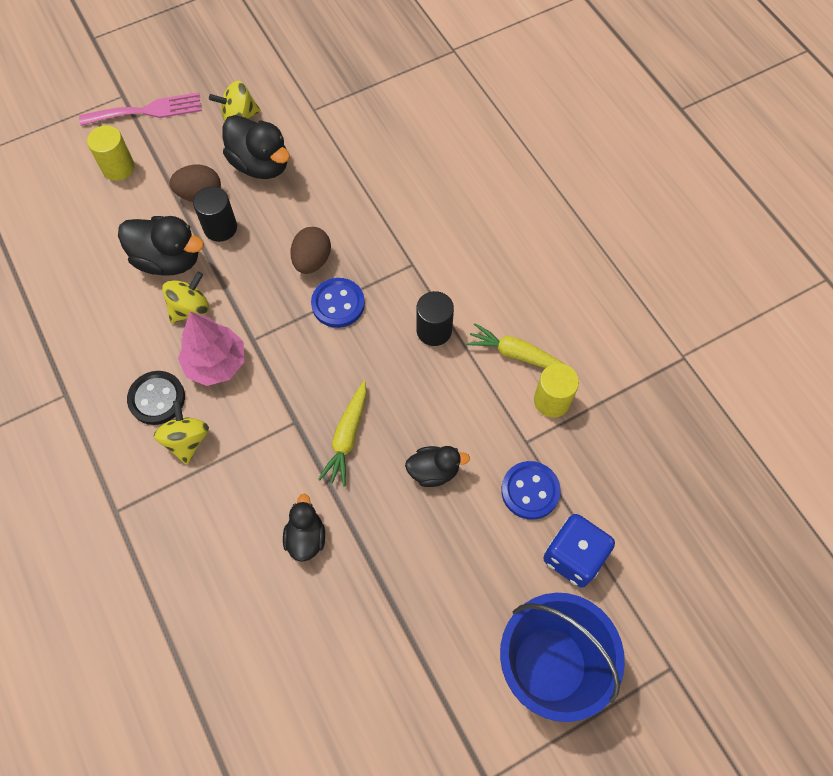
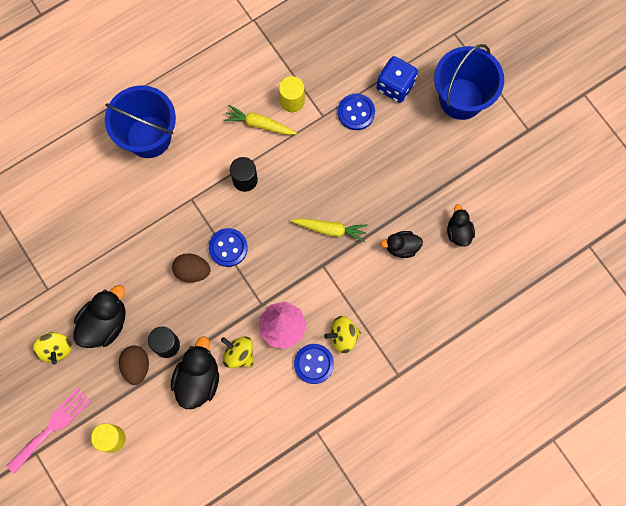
camera: 95 degrees left, 10 degrees up
(147, 111) = (52, 427): pink fork -> pink fork turned 60 degrees clockwise
(157, 399) = (313, 364): black button -> blue button
(434, 471) = (349, 172): black duck -> black duck (458, 232)
(504, 219) = (149, 137): none -> blue bucket
(516, 354) = (259, 124): yellow carrot -> yellow carrot turned 90 degrees clockwise

